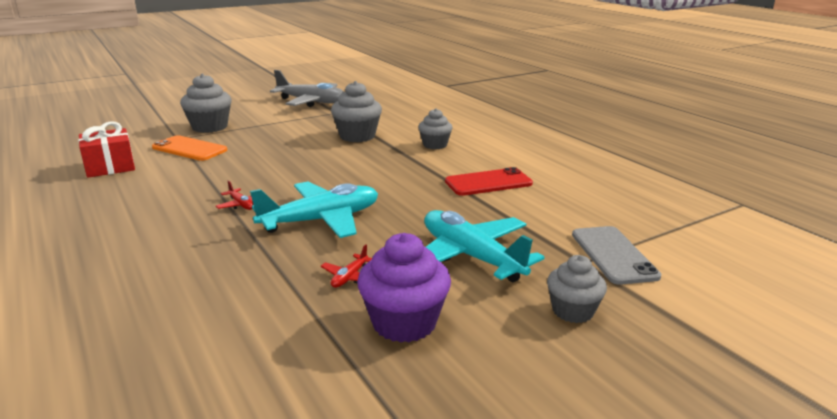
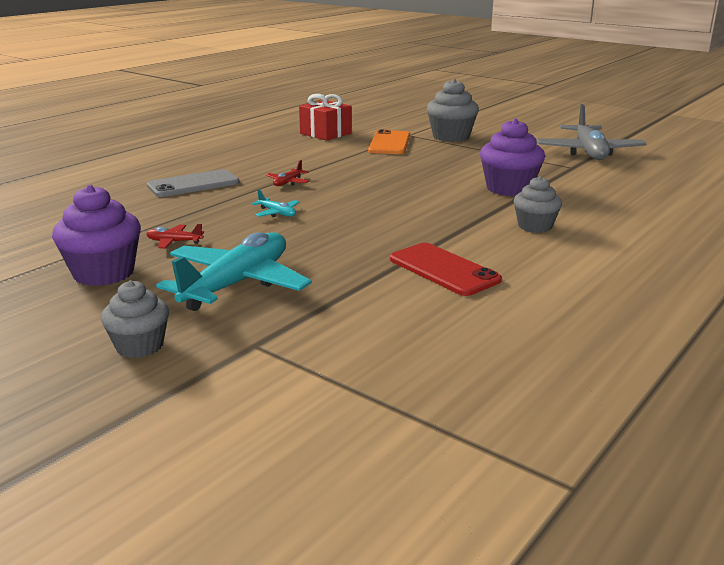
camera: 70 degrees right, 0 degrees up
(321, 220) = (277, 213): turquoise plane -> turquoise plane, size x0.41
(357, 136) = (509, 188): grey cupcake -> purple cupcake
(613, 255) = (284, 364): grey phone -> grey phone (193, 184)

